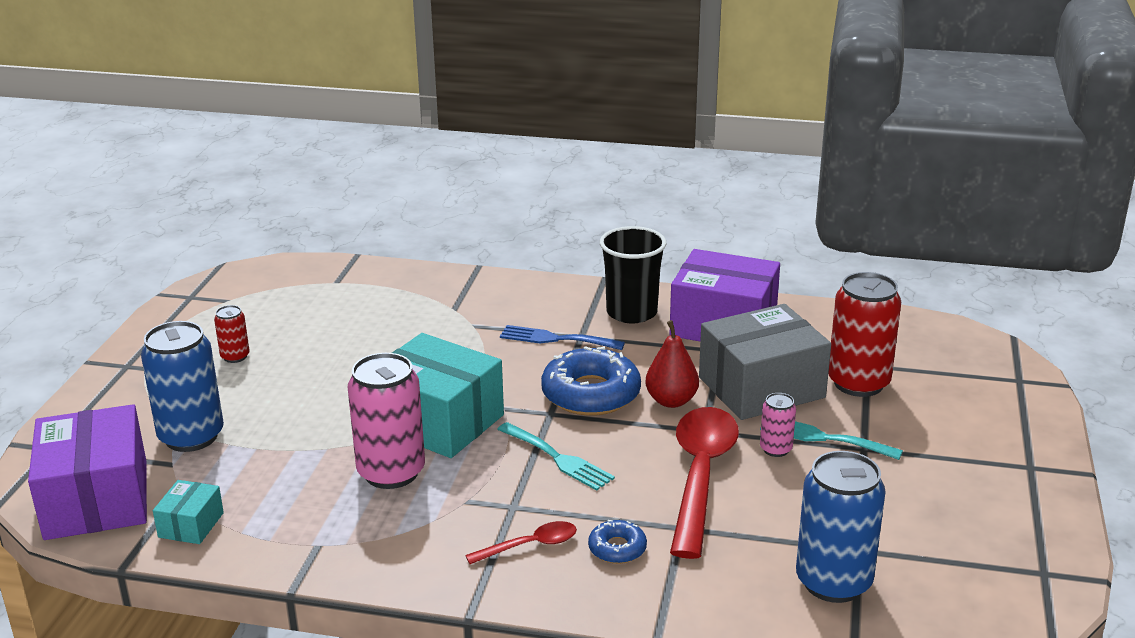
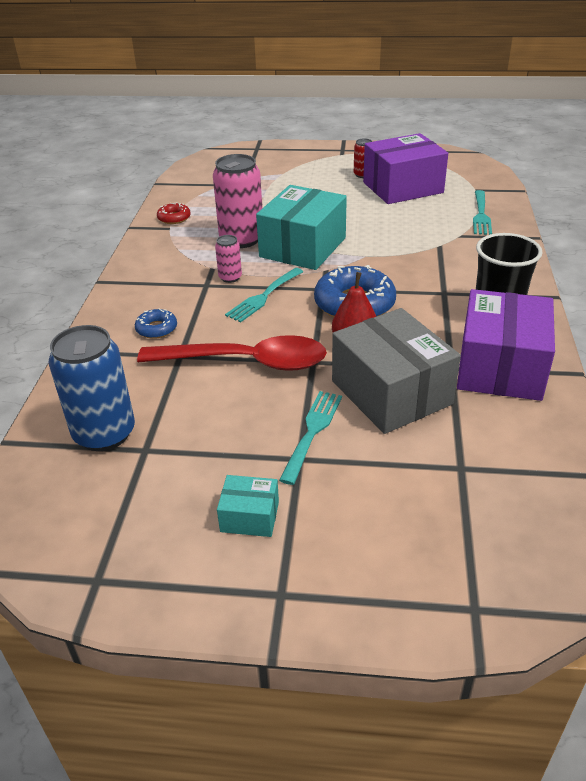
camera: 85 degrees right, 10 degrees up
(96, 499) = (211, 167): purple box -> purple box (402, 187)
(191, 436) = (272, 178): blue can -> none
(191, 525) = (189, 192): turquoise box -> turquoise box (250, 516)
(284, 540) = (174, 218): none -> red donut
(408, 289) = (481, 215): none -> turquoise fork
(530, 546) = (162, 295): red spoon -> none
(556, 339) = (433, 281): blue fork -> none
(775, 449) = (289, 402): pink can -> pink can (230, 277)
(858, 383) = (420, 459): red can -> none

